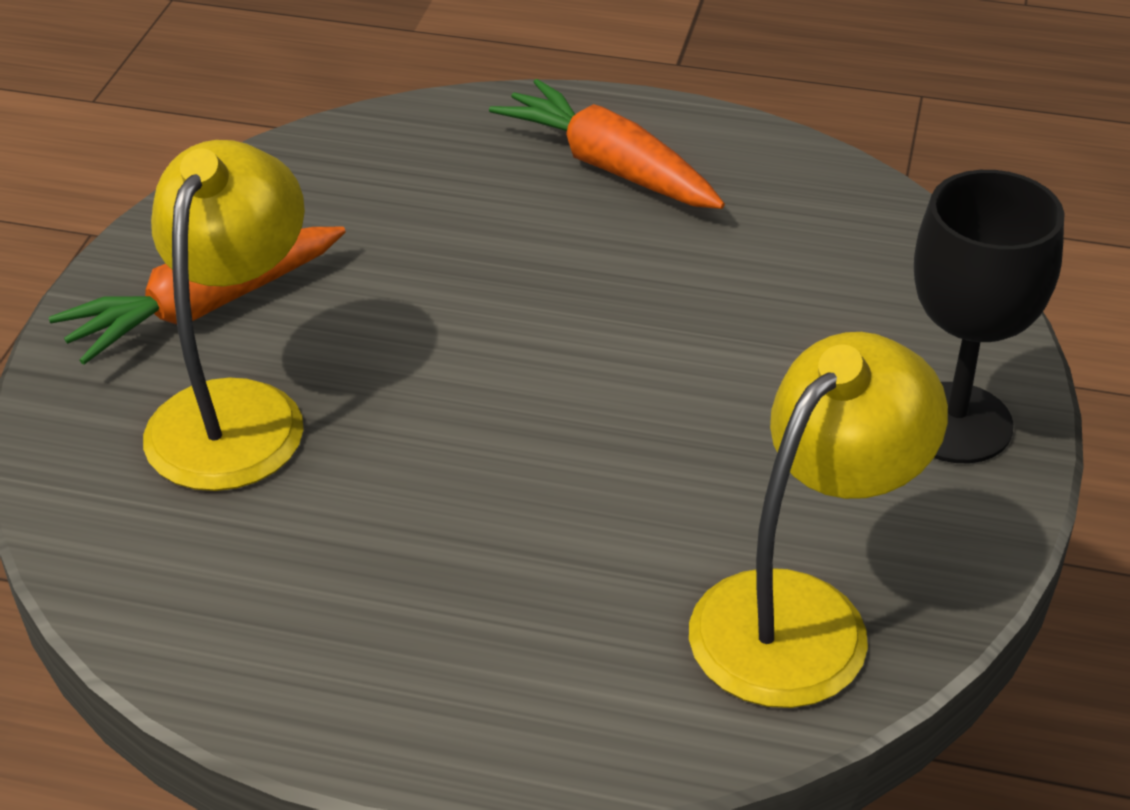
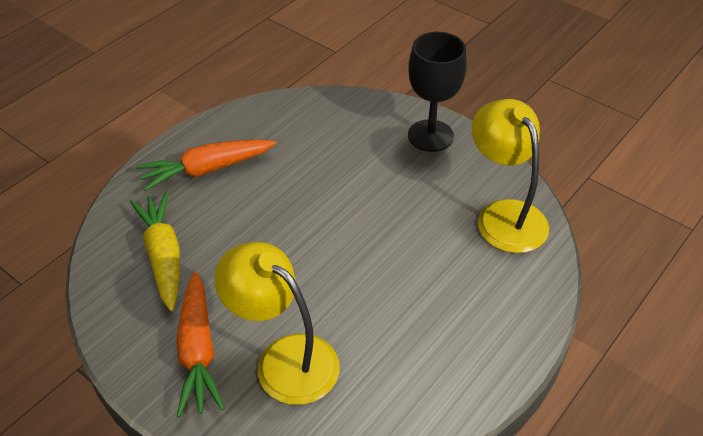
camera: 65 degrees left, 5 degrees up
(380, 196) = (163, 255): none -> yellow carrot

